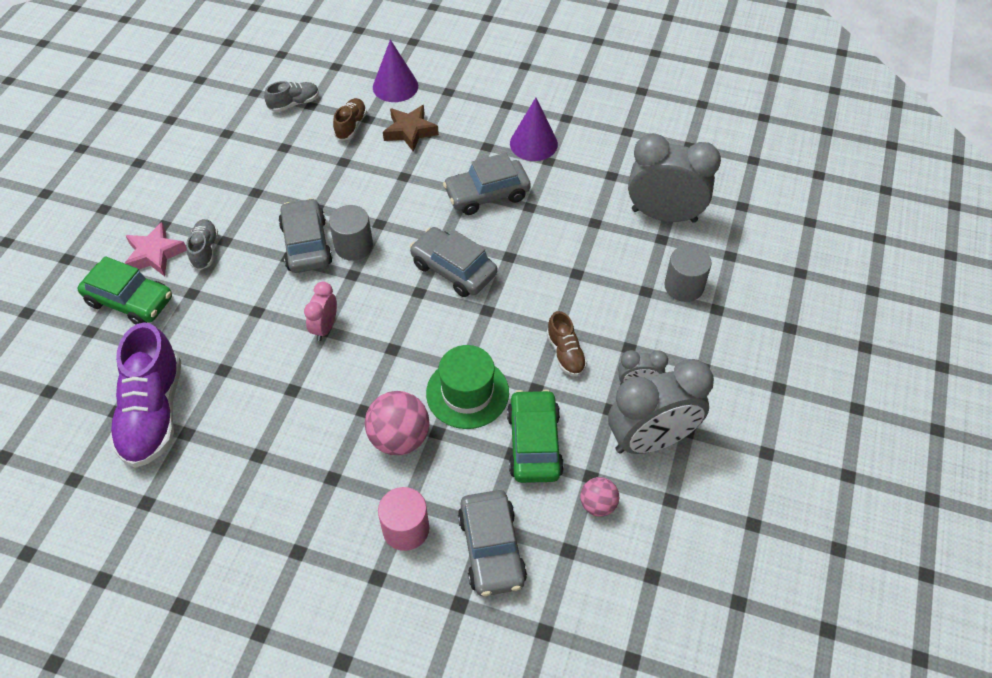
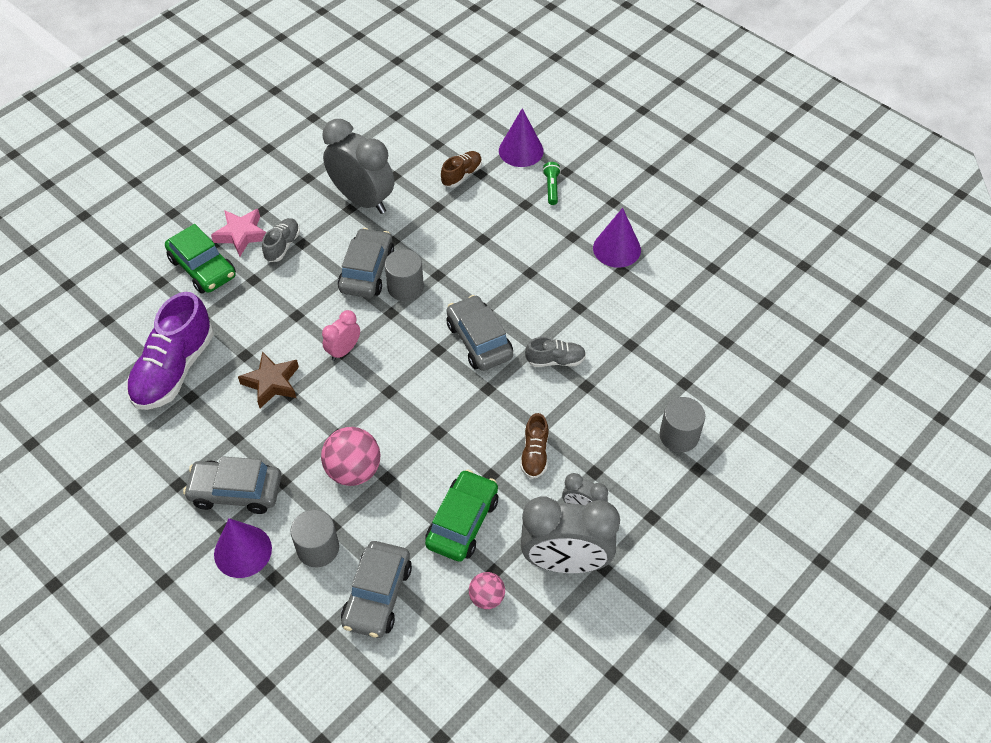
camera: 25 degrees right, 0 degrees up
(294, 103) = (424, 137): grey shoe -> grey shoe (555, 360)
(329, 565) = (243, 551): none -> purple cone
(406, 529) = (318, 548): pink cylinder -> grey cylinder
(410, 131) = (510, 198): brown star -> brown star (272, 383)
(443, 110) = (551, 187): none -> green flashlight
(467, 393) = (430, 455): green hat -> none
(487, 194) = (547, 282): grey car -> grey car (236, 492)
(664, 215) = (700, 361): grey clock -> grey clock (363, 199)

